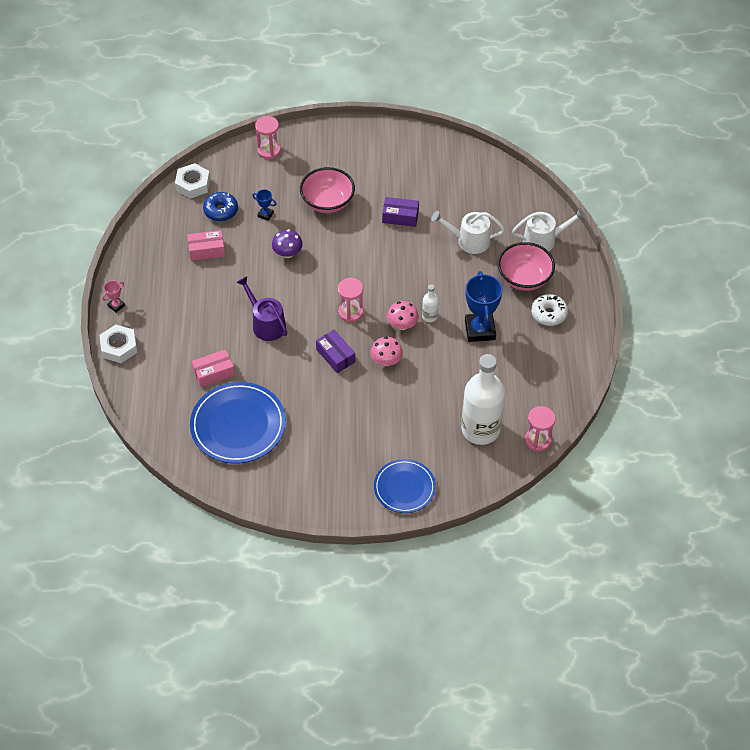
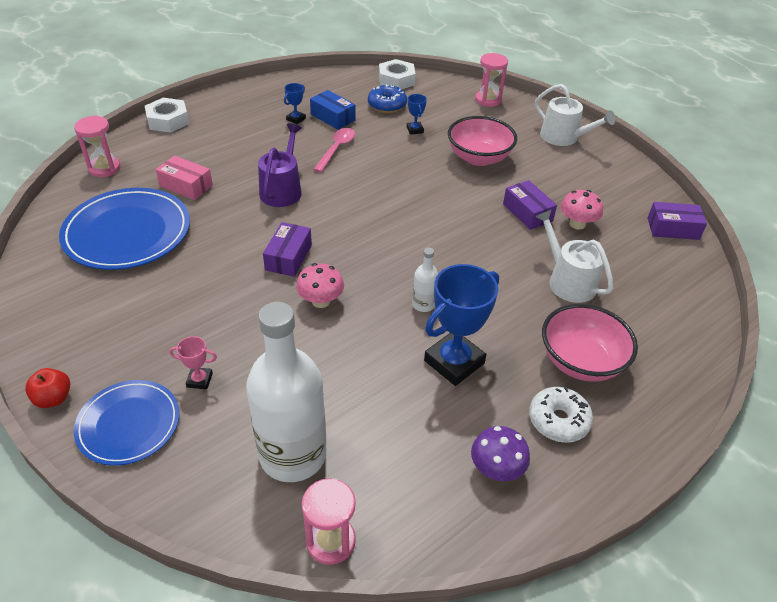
camera: 50 degrees right, 10 degrees down
(116, 305) = (215, 100): pink trophy -> pink trophy (199, 380)
(188, 272) = (296, 119): none -> blue trophy
(206, 250) = (333, 117): pink box -> blue box
(247, 270) = (336, 149): none -> pink spoon
(287, 253) = (386, 163): purple mushroom -> purple mushroom (496, 469)
(350, 312) = (360, 239): pink hourglass -> pink hourglass (104, 168)
(358, 513) = (53, 398): none -> red apple
(402, 325) = (386, 288): pink mushroom -> pink mushroom (577, 224)
(474, 161) = (673, 228): none -> purple box
(543, 240) = (658, 348): white watering can -> white watering can (563, 137)

